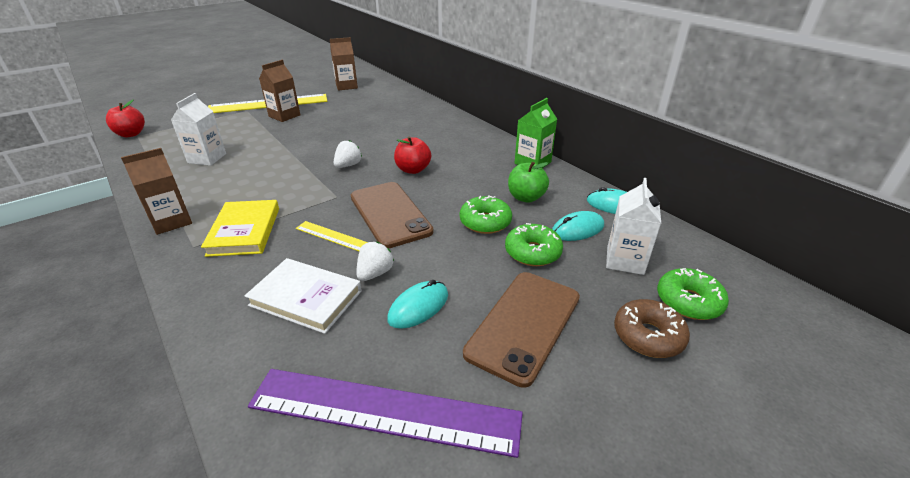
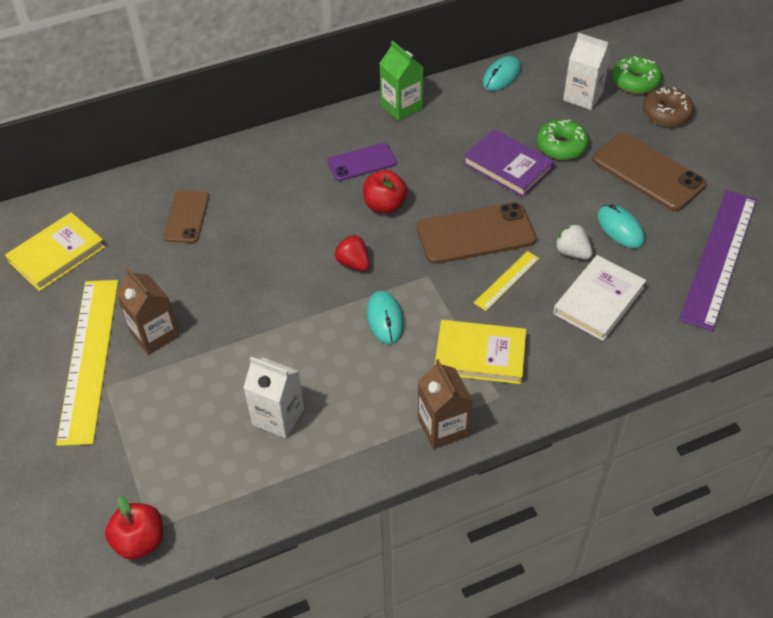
camera: 75 degrees left, 15 degrees up
(346, 86) = (57, 254): brown carton -> yellow book
(348, 165) = (353, 263): white strawberry -> red strawberry
(383, 110) = (186, 217): none -> brown phone
(458, 155) = (362, 162): none -> purple phone
(485, 222) = (507, 166): green donut -> purple book
(526, 197) = (471, 129): green apple -> none
(577, 229) = (534, 110): turquoise mouse -> turquoise mouse (385, 319)

